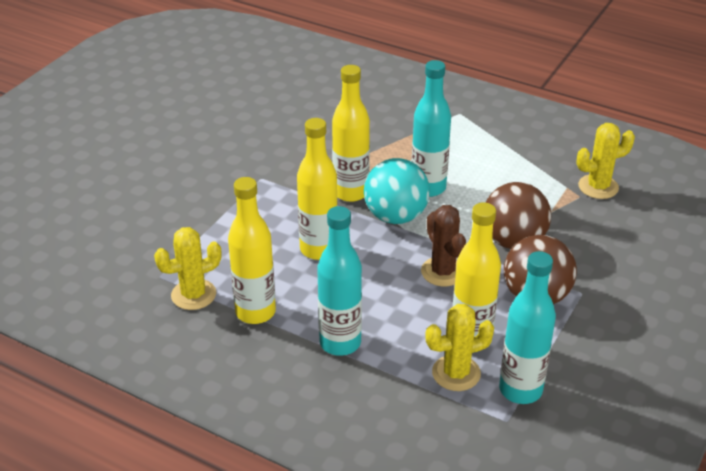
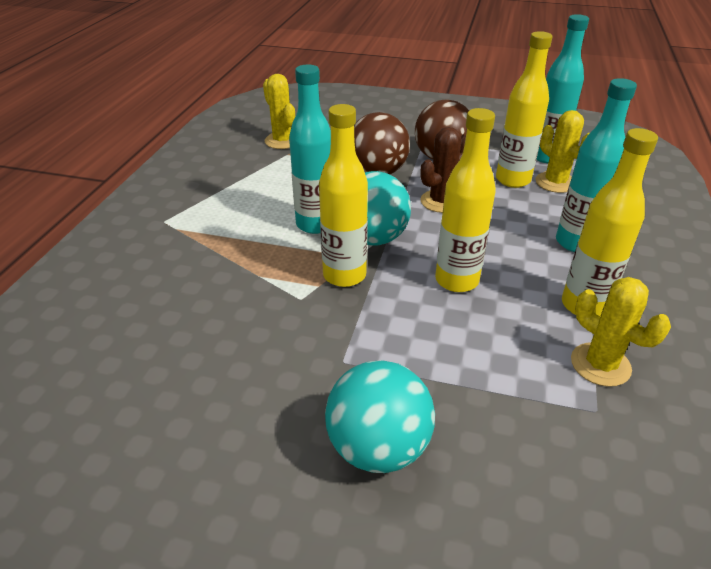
camera: 105 degrees left, 0 degrees up
(188, 180) = (378, 447): none -> turquoise ball

